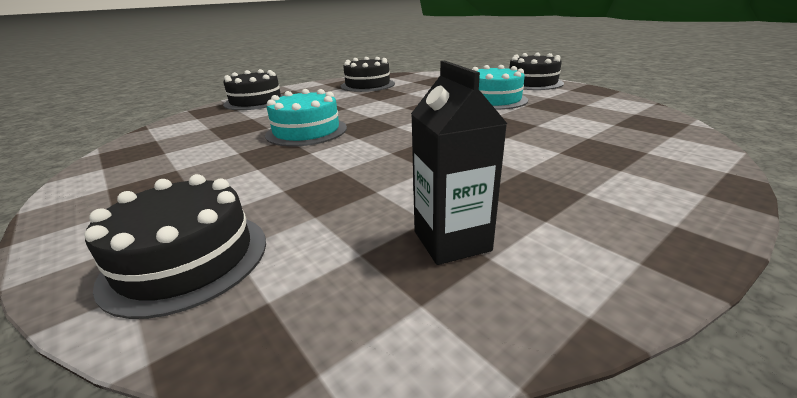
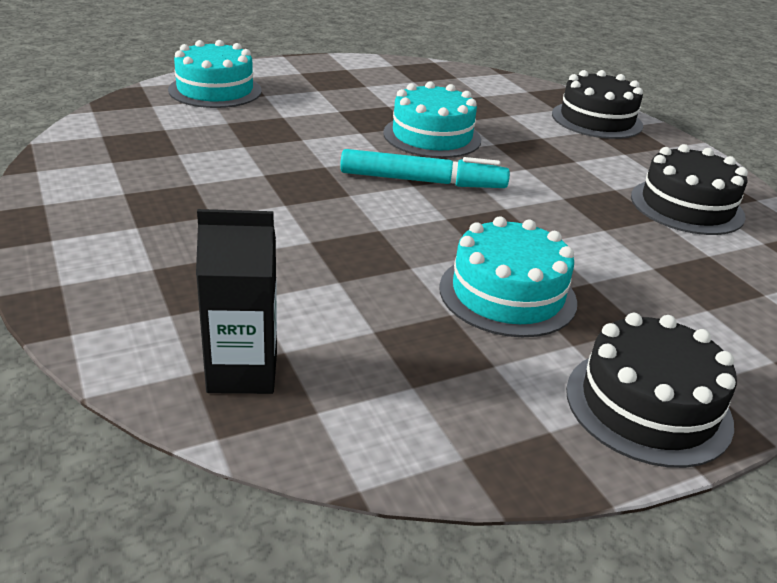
camera: 100 degrees right, 5 degrees up
(187, 259) = (215, 90): black cake -> turquoise cake
(388, 125) = (421, 181): none -> turquoise marker
(451, 241) = (143, 155): black carton -> black carton (242, 372)

